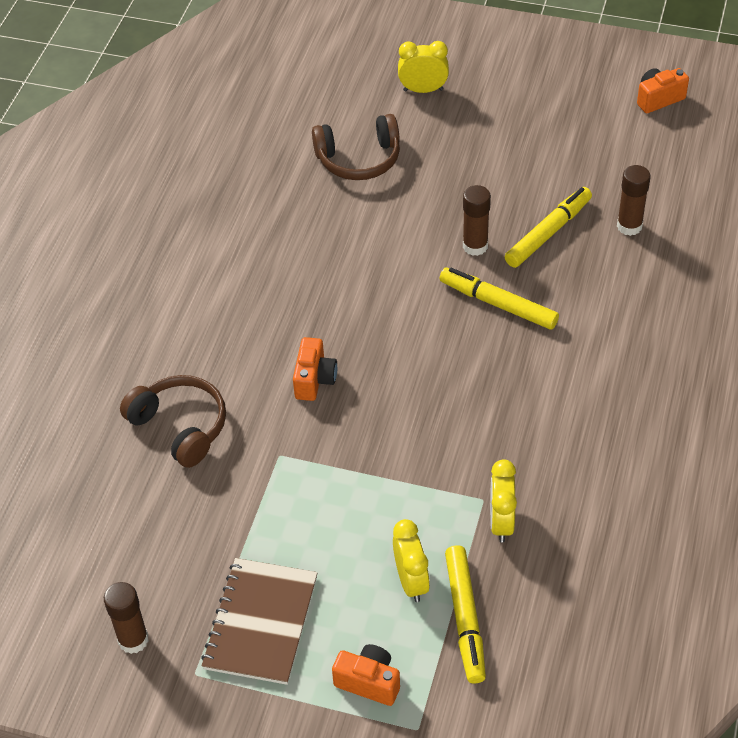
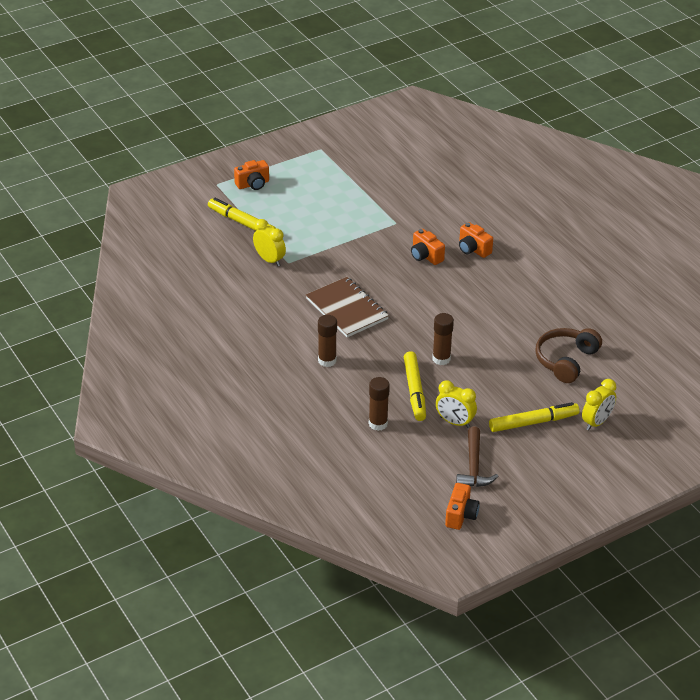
camera: 130 degrees right, 10 degrees down
(133, 640) = (358, 142): brown glue stick -> brown glue stick (327, 360)
(180, 427) = (452, 205): brown headphones -> none
(251, 347) = (473, 249): none -> orange camera
(261, 623) = (319, 174): brown notebook -> brown notebook (346, 309)
(411, 581) = (279, 220): yellow clock -> yellow clock (454, 422)
(498, 304) = (391, 340): yellow marker -> yellow marker (533, 422)
(590, 128) = (474, 466): none -> brown hammer

